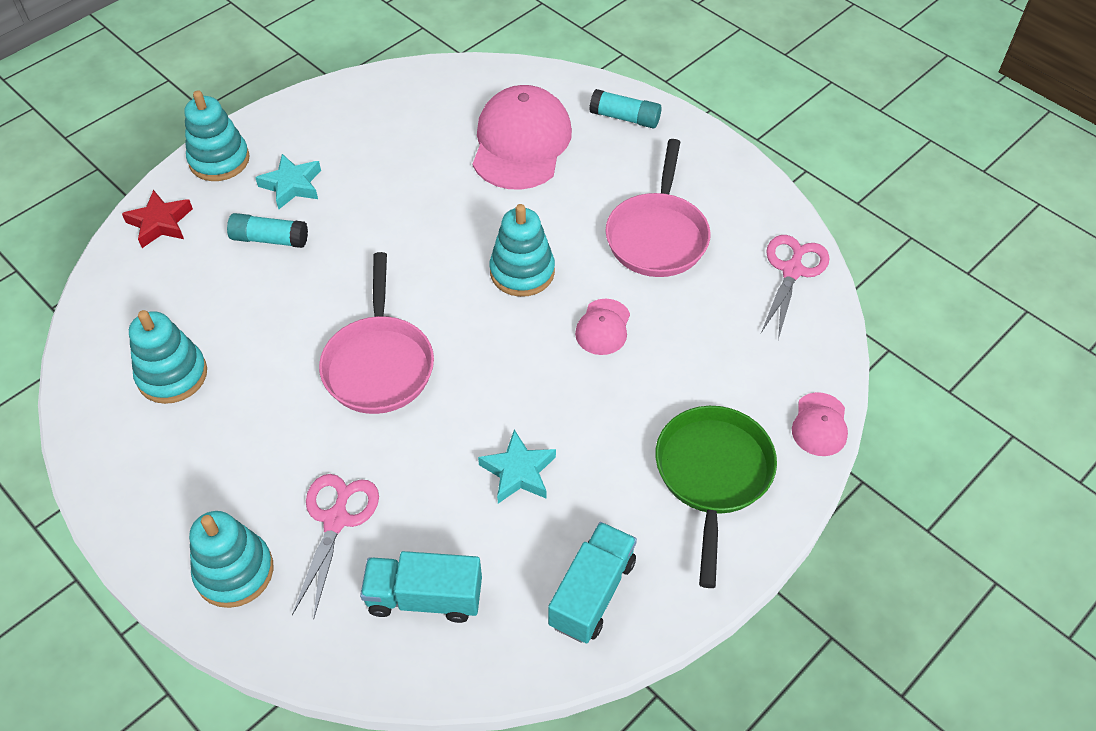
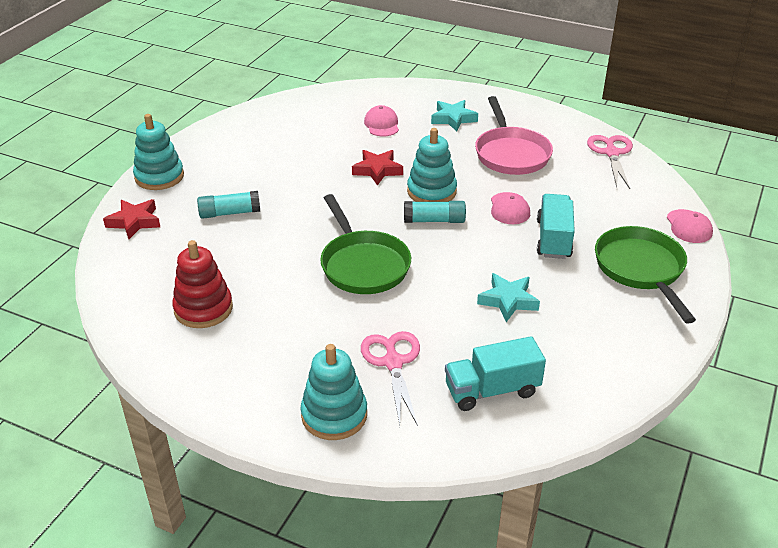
camera: 20 degrees left, 15 degrees down
(172, 375) = (203, 309): turquoise stacking toy -> red stacking toy
(292, 185) = (227, 179): turquoise star -> turquoise star (453, 119)
(379, 364) = (363, 265): pink pan -> green pan
(475, 218) = (377, 170): none -> red star
(521, 143) = (382, 124): pink cap -> pink cap, size x0.47
(592, 593) = (609, 354): turquoise truck -> turquoise truck (553, 239)
(625, 118) = (444, 98): turquoise glue stick -> turquoise glue stick (434, 220)

